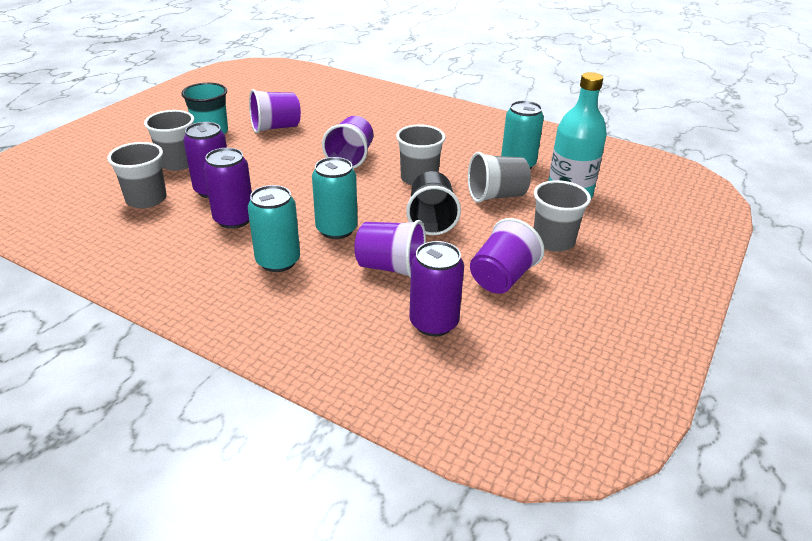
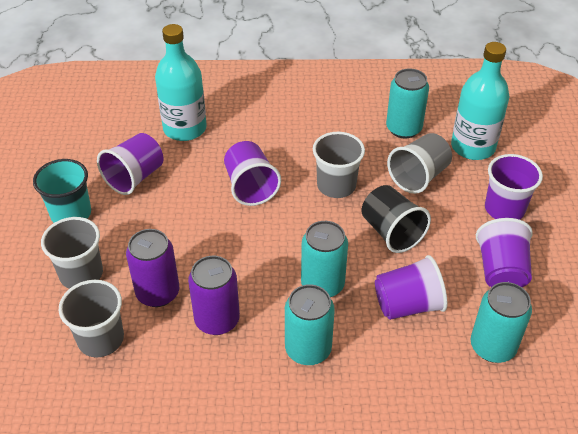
camera: 30 degrees left, 10 degrees up
(342, 114) = (185, 128): none -> turquoise bottle
(434, 323) = (492, 347): purple can -> turquoise can
(553, 241) = (504, 209): grey cup -> purple cup

